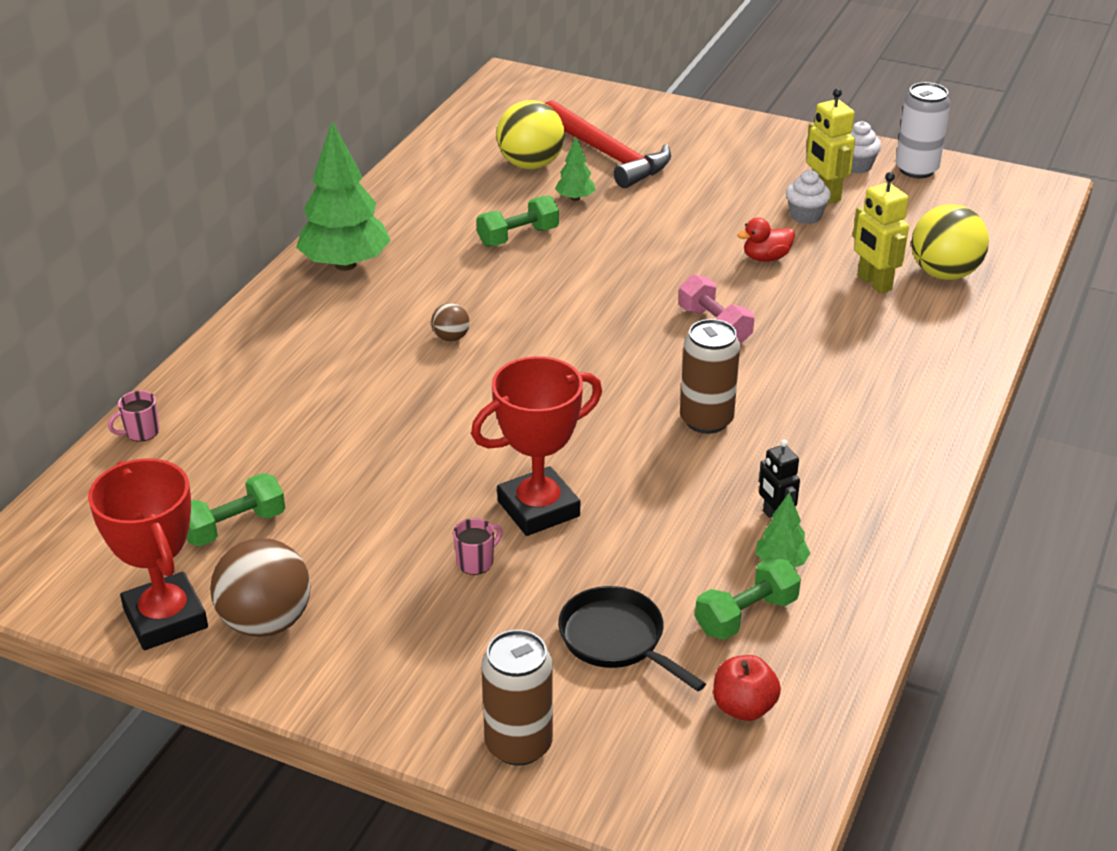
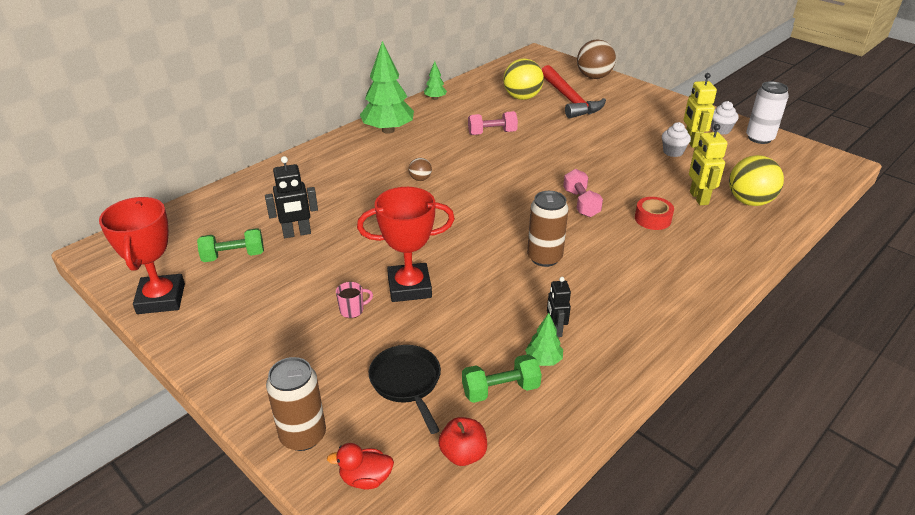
camera: 20 degrees right, 0 degrees up
(141, 432) = (223, 194): pink mug -> none
(266, 622) = (211, 315): brown ball -> brown ball (594, 77)
(311, 468) = (297, 233): none -> black robot
(518, 237) = (492, 133): green dumbbell -> pink dumbbell
(575, 198) = (537, 119): green tree -> green tree (435, 98)
(766, 258) = (635, 171): red duck -> red duck (365, 479)
(826, 328) = (652, 219): none -> red tape

